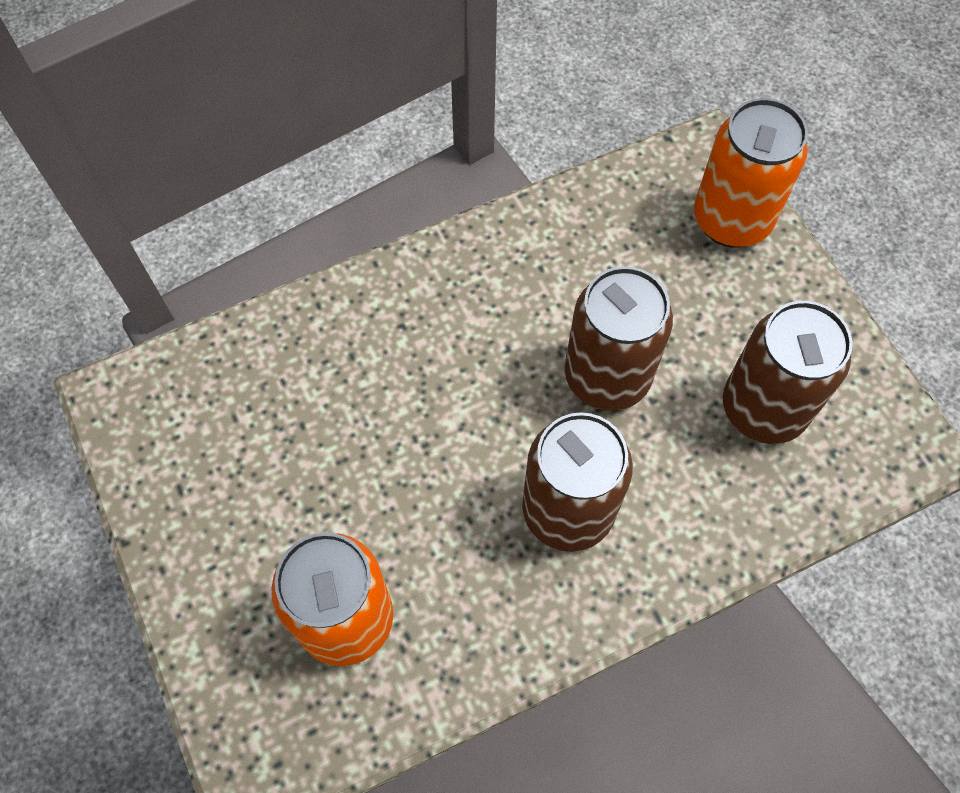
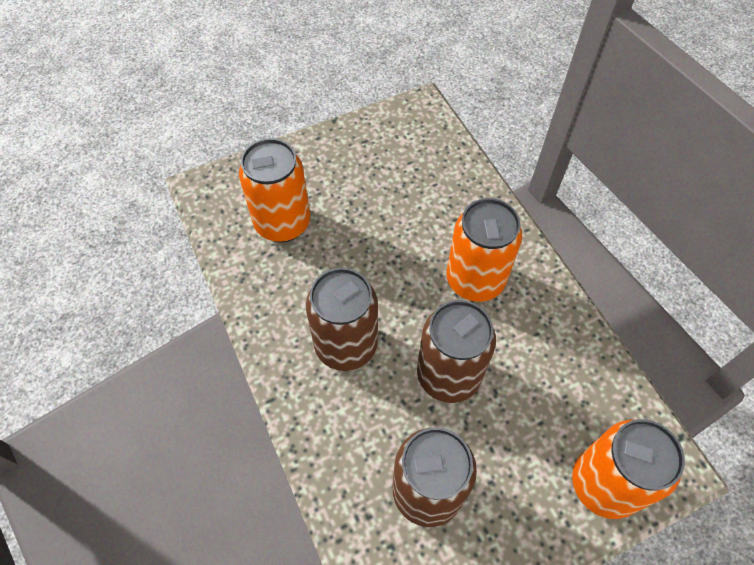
camera: 90 degrees right, 5 degrees down
(459, 335) = (475, 280): none -> orange can

